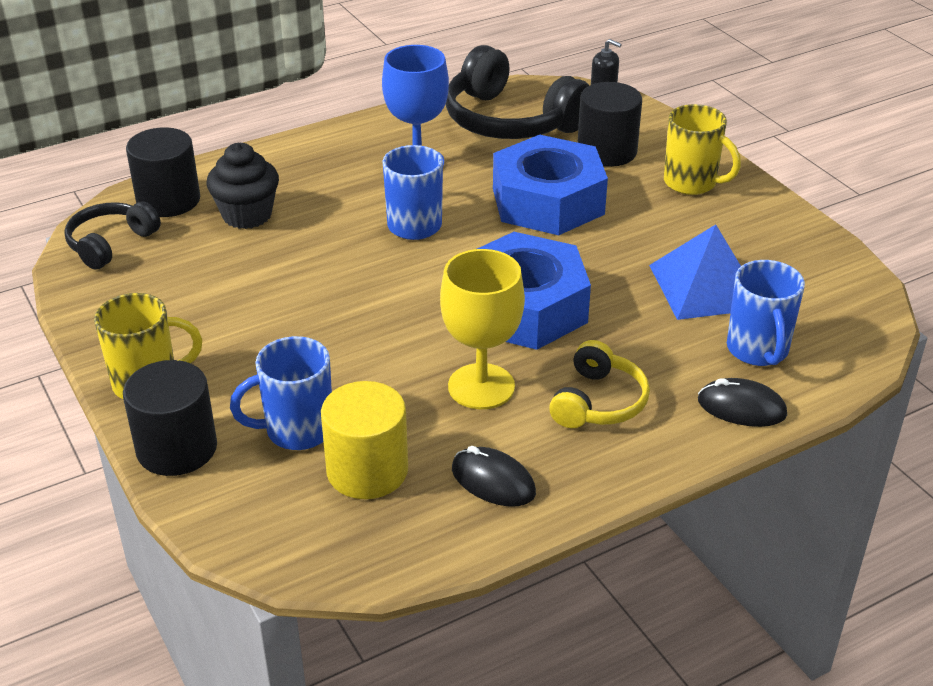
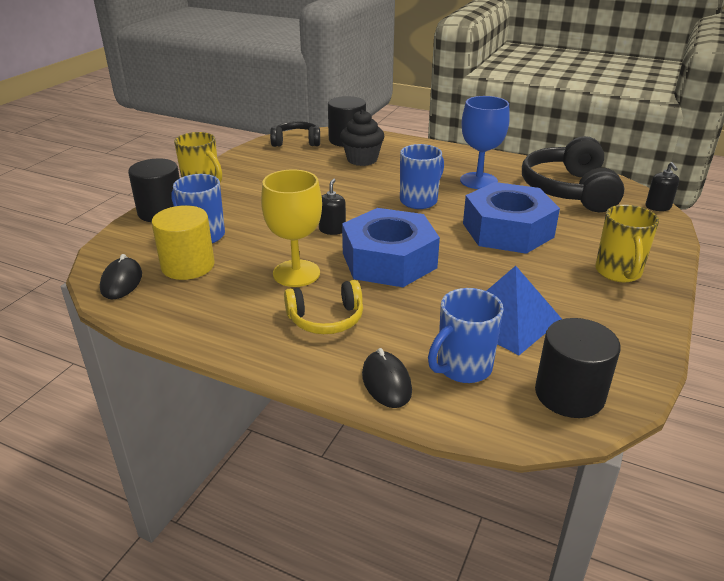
camera: 55 degrees right, 5 degrees down
(408, 318) = (332, 230): none -> black soap dispenser
(493, 481) = (213, 308): black mouse -> black mouse (121, 282)
(607, 151) = (596, 230): black cylinder -> black cylinder (569, 394)

